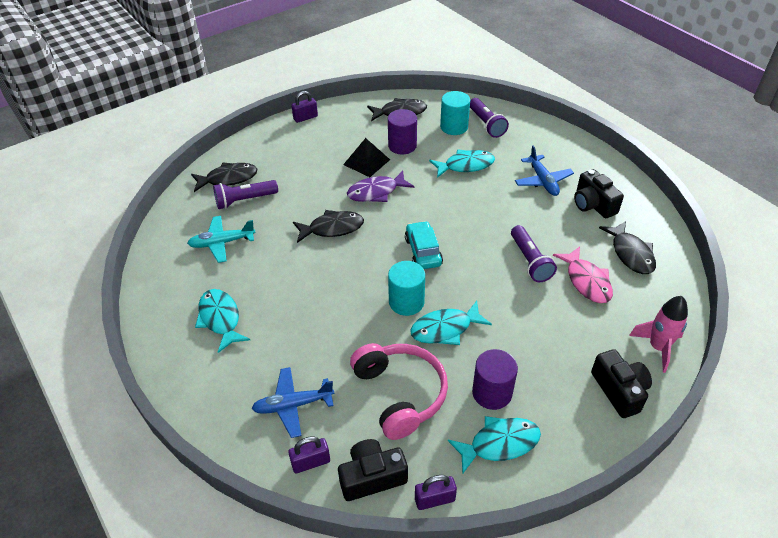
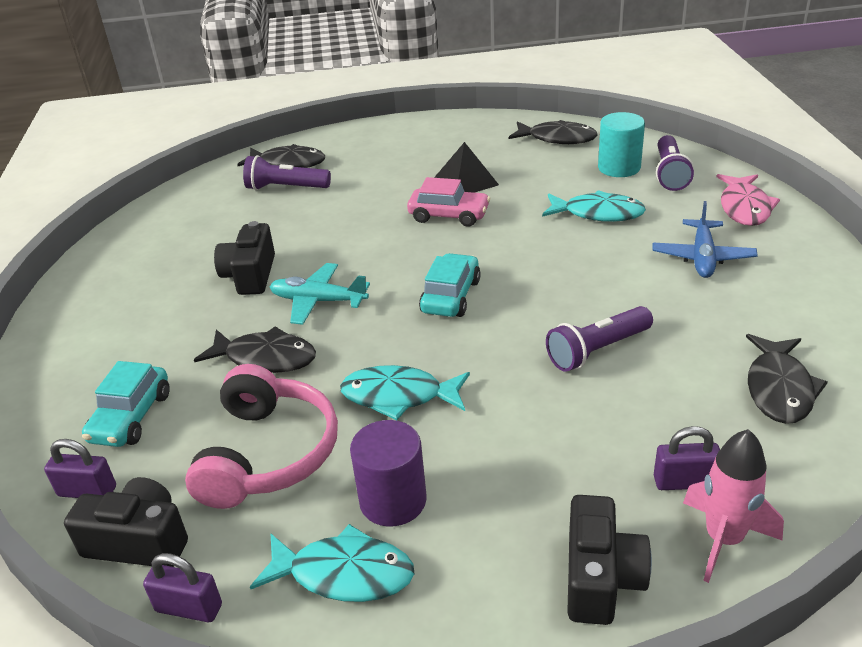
camera: 30 degrees right, 10 degrees down
(220, 319) = (145, 298): turquoise fish -> none
(222, 243) = (221, 223): turquoise plane -> turquoise plane (318, 301)
(293, 405) = (131, 417): blue plane -> turquoise car
(305, 118) = (432, 122): purple padlock -> purple padlock (684, 482)
(332, 228) = (358, 240): black fish -> black fish (265, 358)
(376, 192) = (449, 215): purple fish -> pink car
(402, 146) = (528, 174): purple cylinder -> none
(406, 302) = (376, 347): turquoise cylinder -> none
(530, 261) = (597, 350): purple flashlight -> purple flashlight turned 45 degrees clockwise
(586, 281) = (669, 403): pink fish -> pink fish (744, 207)
(593, 204) = (763, 306): black camera -> black camera (250, 275)

